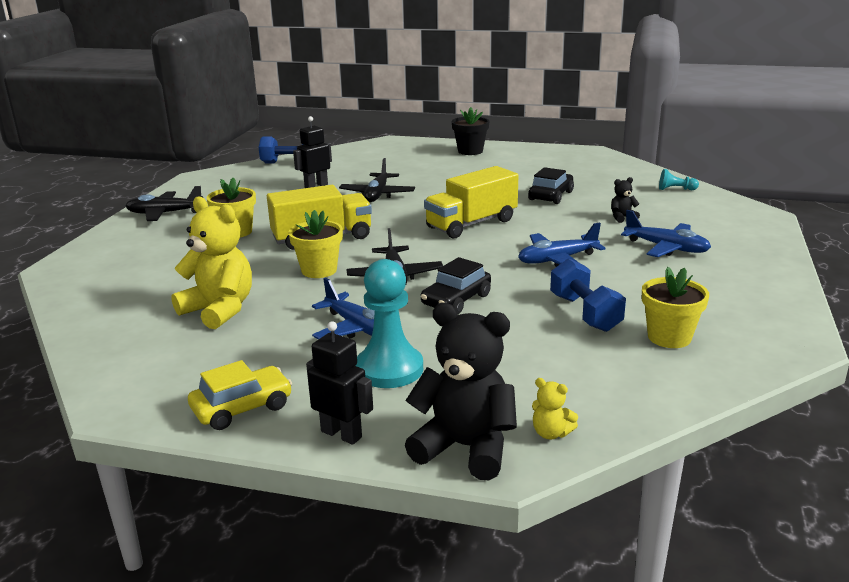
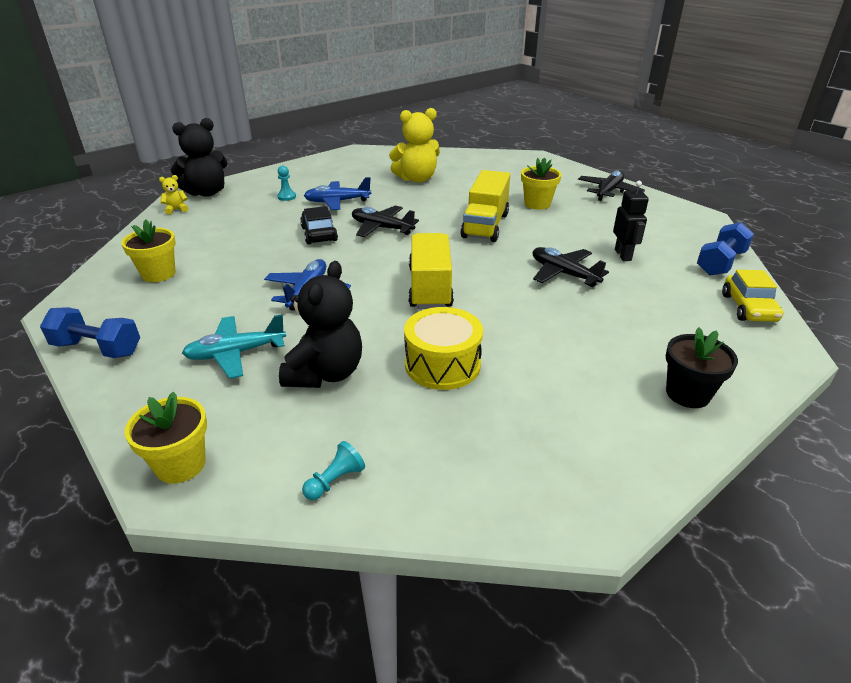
camera: 125 degrees right, 10 degrees up
(242, 408) = (315, 167): yellow car -> yellow car (748, 308)
(319, 270) = (429, 211): yellow flower pot -> yellow flower pot (180, 464)
(341, 434) = (262, 177): black robot -> none
(389, 369) = (286, 197): turquoise pawn -> turquoise pawn, size x0.47
(551, 196) = (442, 364): black car -> yellow drum
(585, 313) = (230, 263): blue dumbbell -> blue dumbbell (97, 349)
(622, 218) = (325, 373): black teddy bear -> black teddy bear, size x2.27
(666, 248) = (236, 353): blue plane -> turquoise plane

